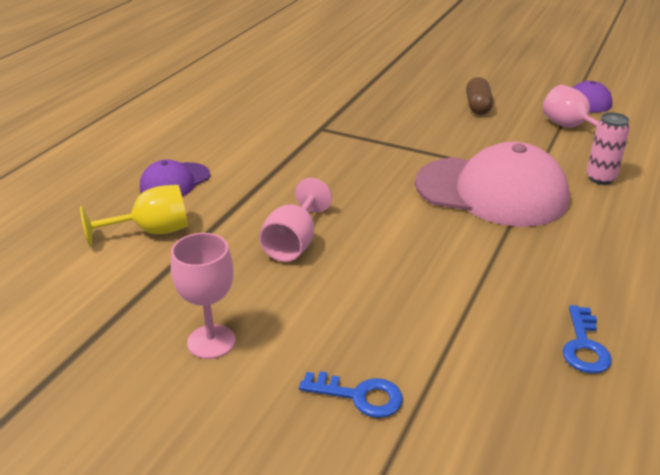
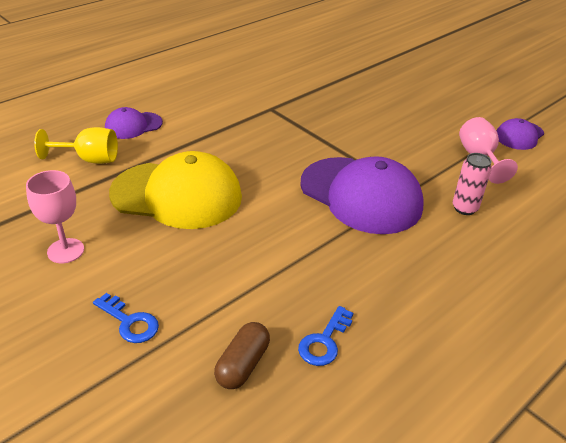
camera: 20 degrees right, 5 degrees up
(293, 243) = (177, 195): pink goblet -> yellow cap
(478, 106) = (413, 119): brown capsule -> brown capsule (243, 365)
(491, 191) = (361, 195): pink cap -> purple cap

